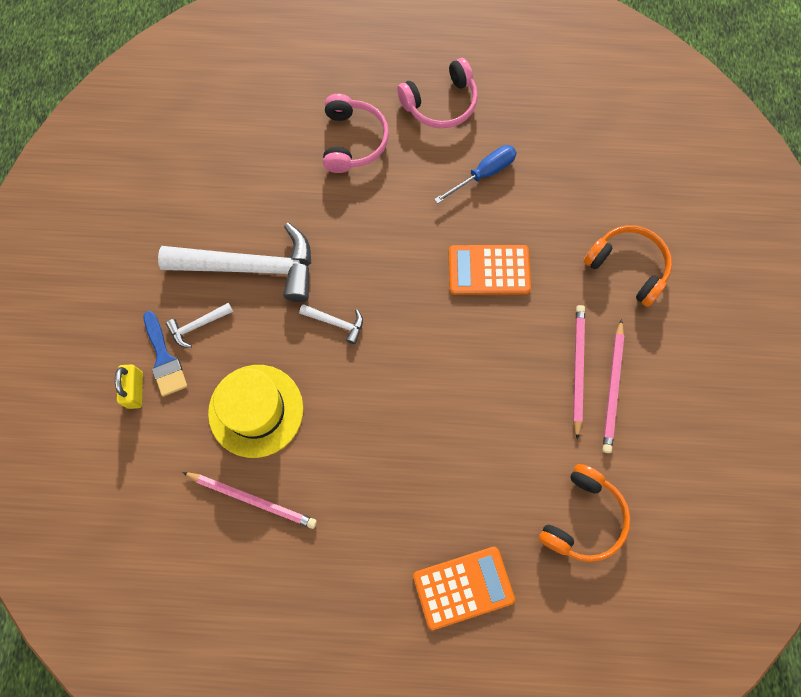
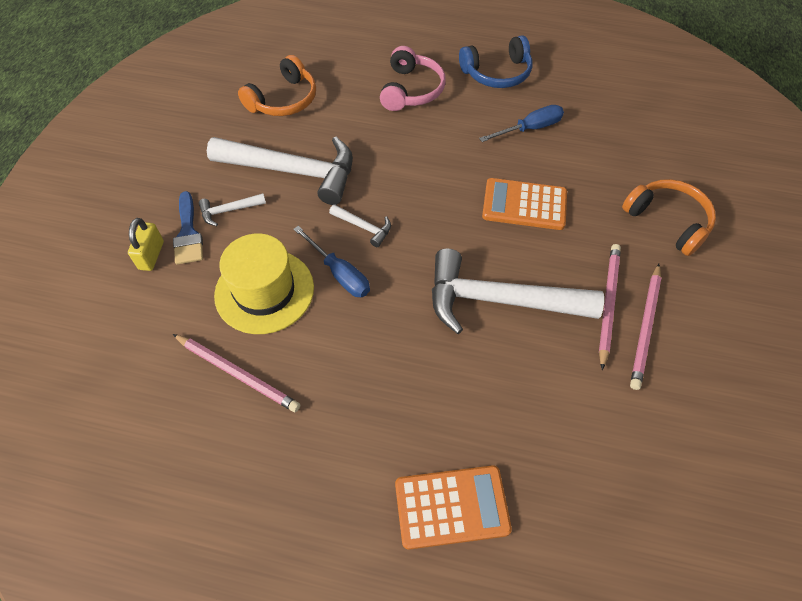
camera: 10 degrees right, 15 degrees down
(323, 379) = (339, 273): none -> blue screwdriver
(441, 103) = (497, 73): pink headphones -> blue headphones
(478, 382) = (499, 300): none -> white hammer
(583, 518) = (602, 454): orange headphones -> orange headphones (284, 100)

